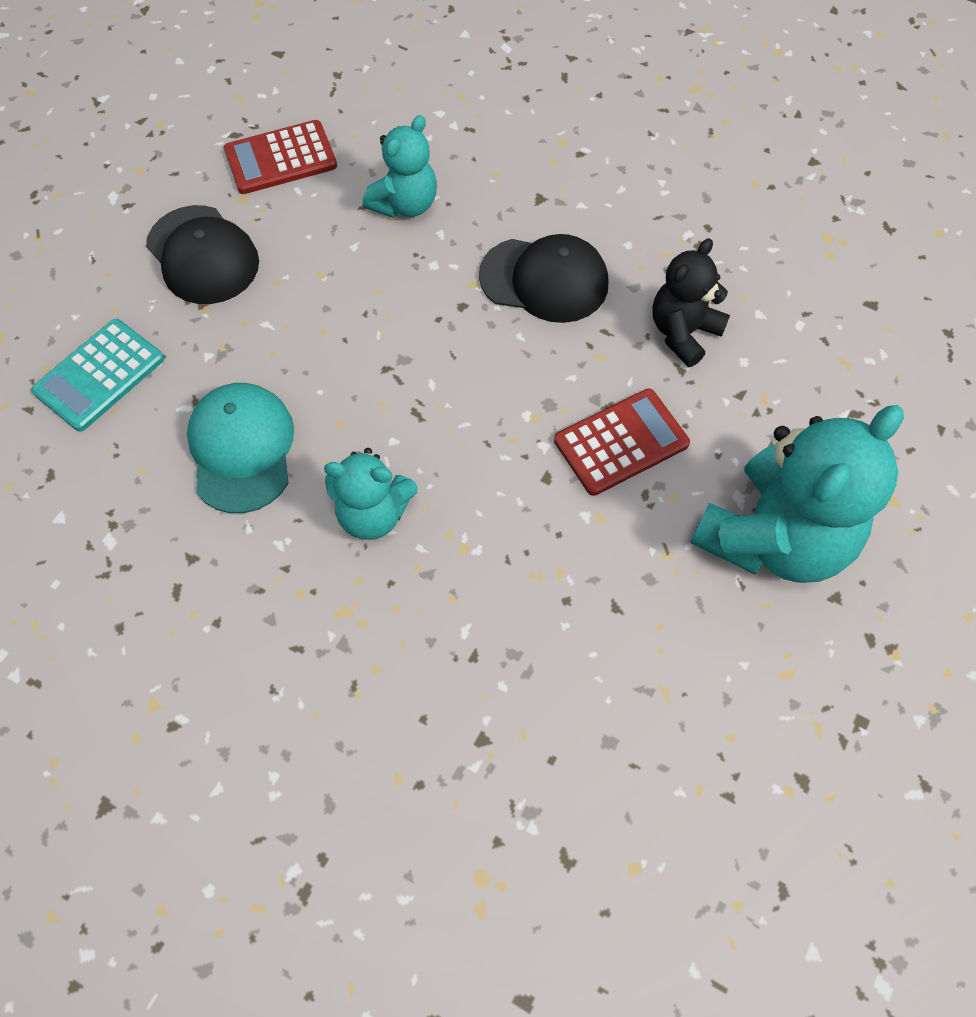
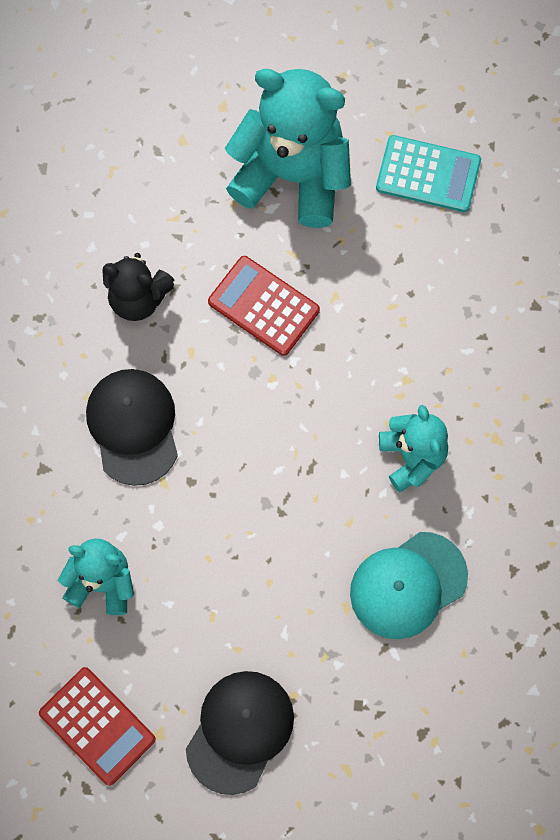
camera: 115 degrees left, 10 degrees up
(100, 375) = (400, 742): turquoise calculator -> turquoise calculator (428, 174)

